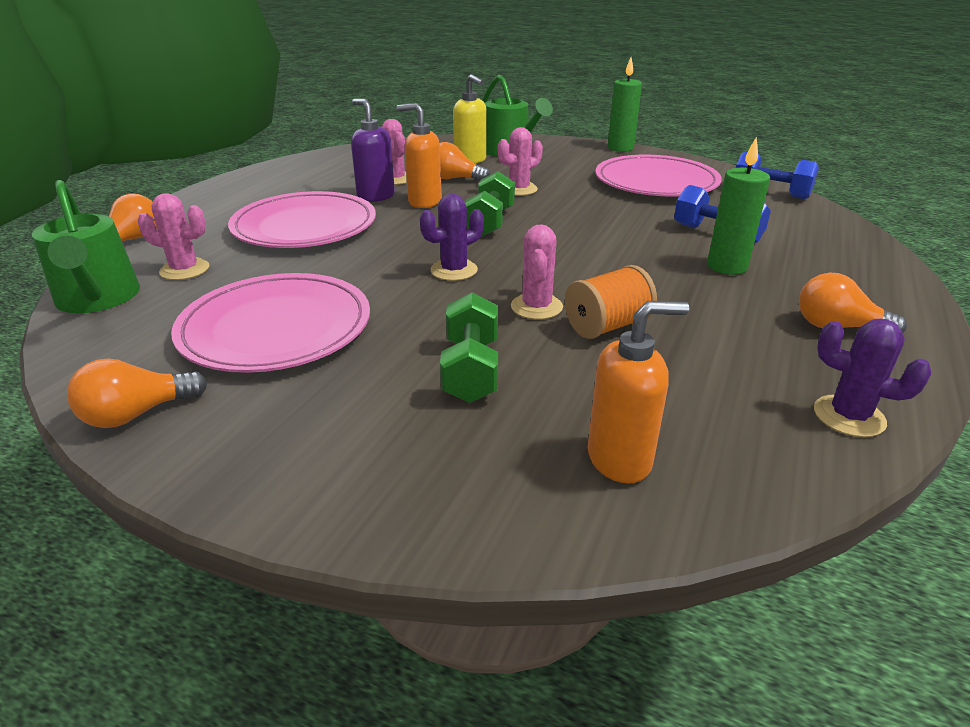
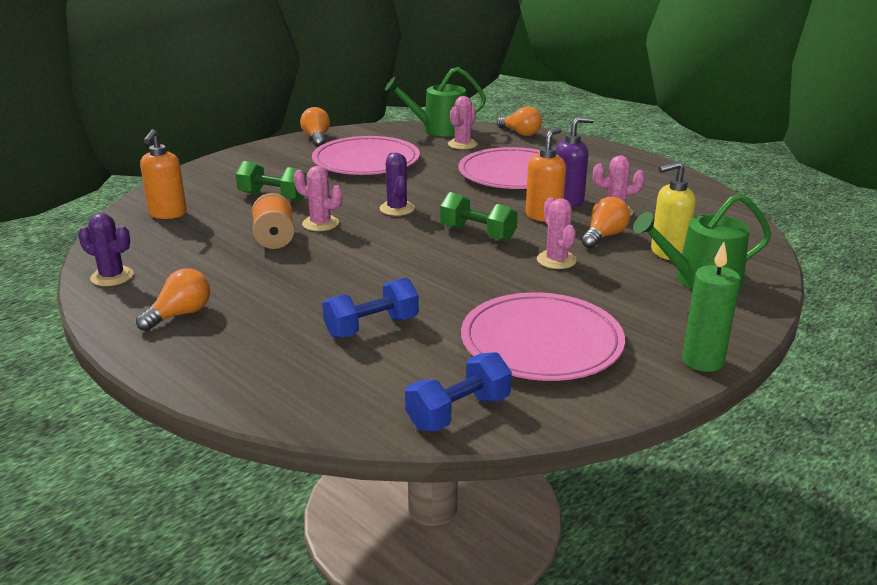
camera: 110 degrees right, 5 degrees down
(727, 266) = (306, 307): green candle -> none
(849, 416) = (112, 277): purple cactus -> purple cactus turned 60 degrees clockwise

